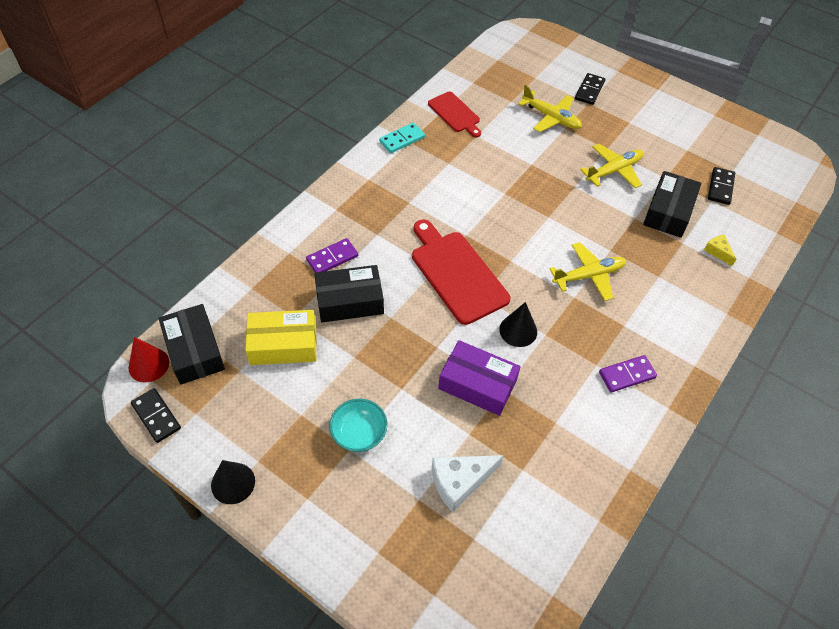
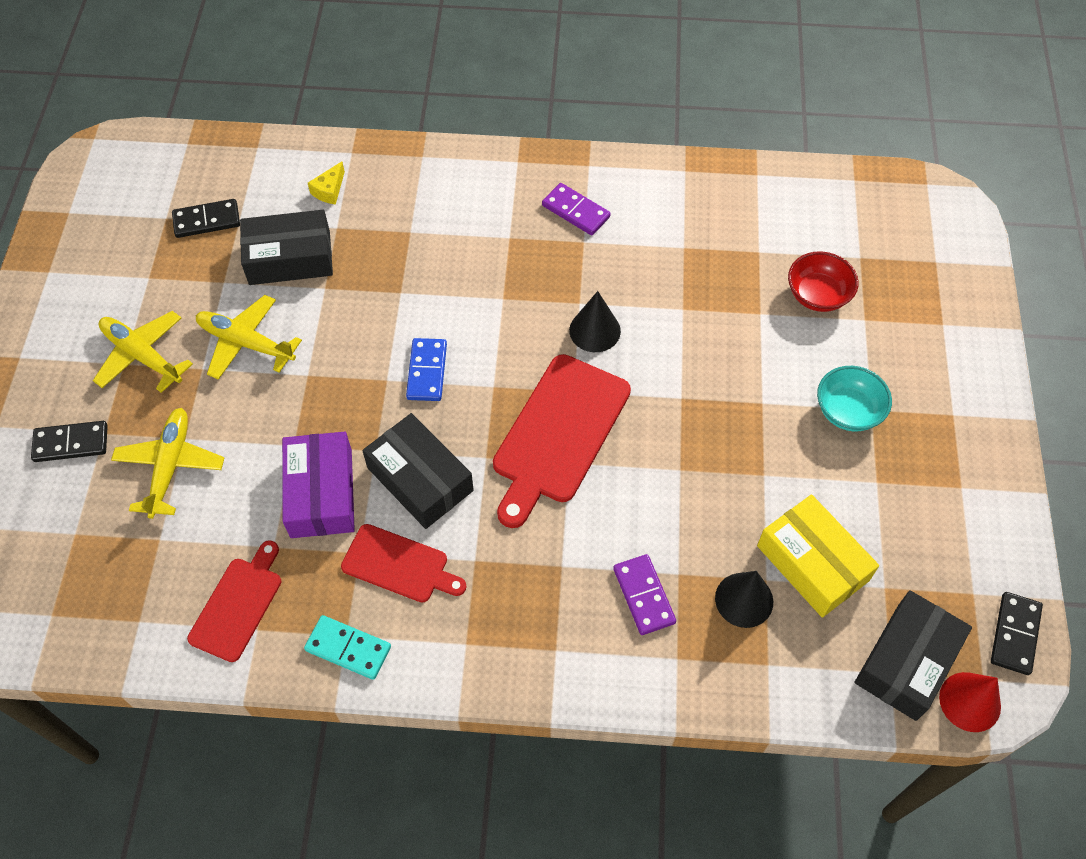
camera: 120 degrees left, 5 degrees up
(233, 483) = (1003, 494): black cone -> black cone (744, 600)
(332, 258) = (643, 596): purple domino -> purple domino turned 45 degrees clockwise
(349, 301) = (693, 529): black box -> black box (420, 479)
(430, 174) = (399, 565): none -> red cutting board
(460, 482) = (817, 295): white cheese -> red bowl
(477, 384) = (696, 335): purple box -> purple box (321, 493)
(542, 236) = (427, 371): none -> blue domino
(588, 276) = (459, 297): yellow plane -> yellow plane (142, 356)

